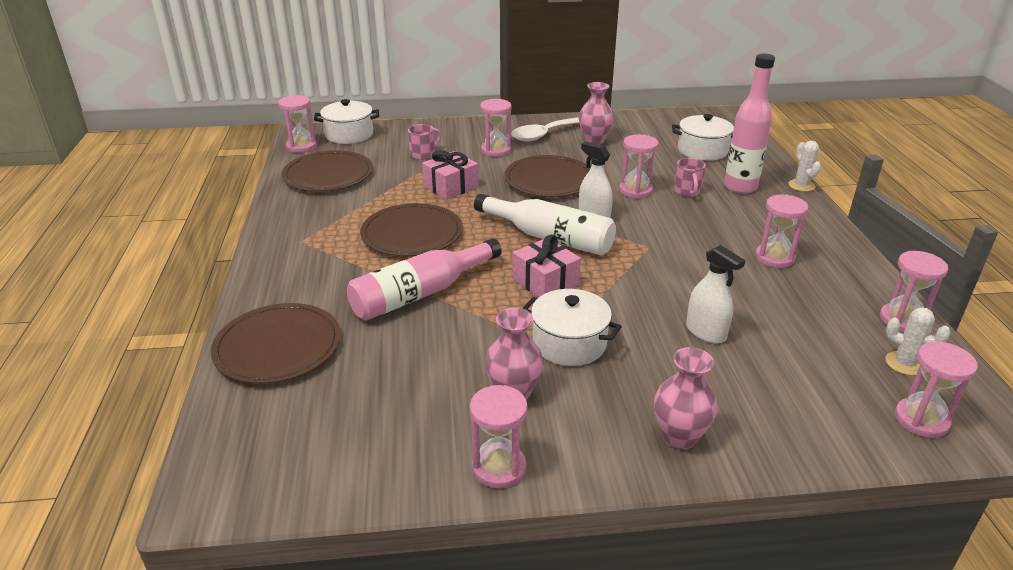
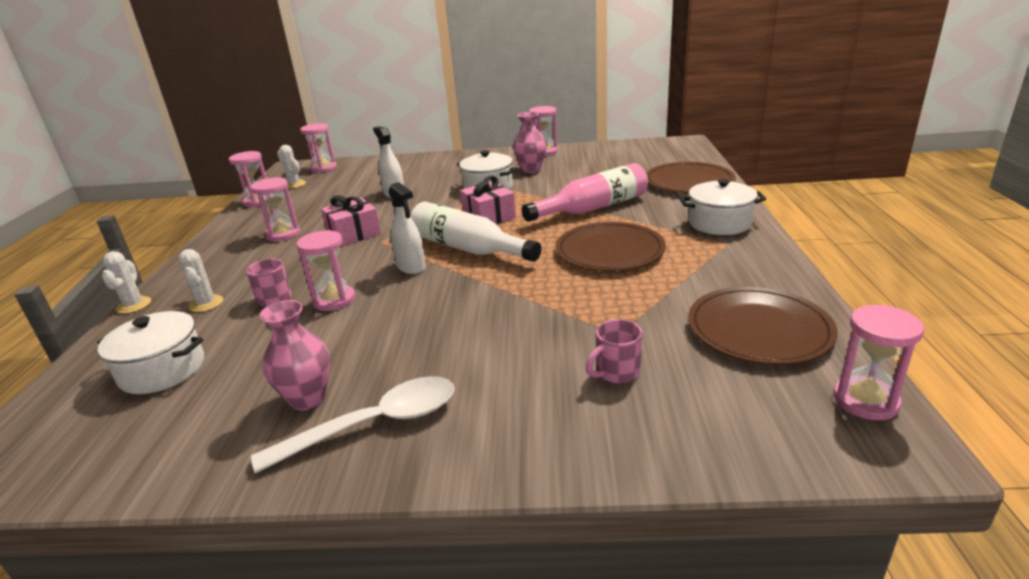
camera: 170 degrees left, 5 degrees down
(349, 134) = (789, 437): white pot -> white pot (719, 223)
(451, 187) = (568, 307): pink gift -> pink gift (353, 234)
(496, 150) = (489, 379): pink hourglass -> none
(549, 180) = (432, 316): brown plate -> none
(679, 437) = (450, 161): pink vase -> none
(740, 187) = (206, 304): pink bottle -> white cactus

